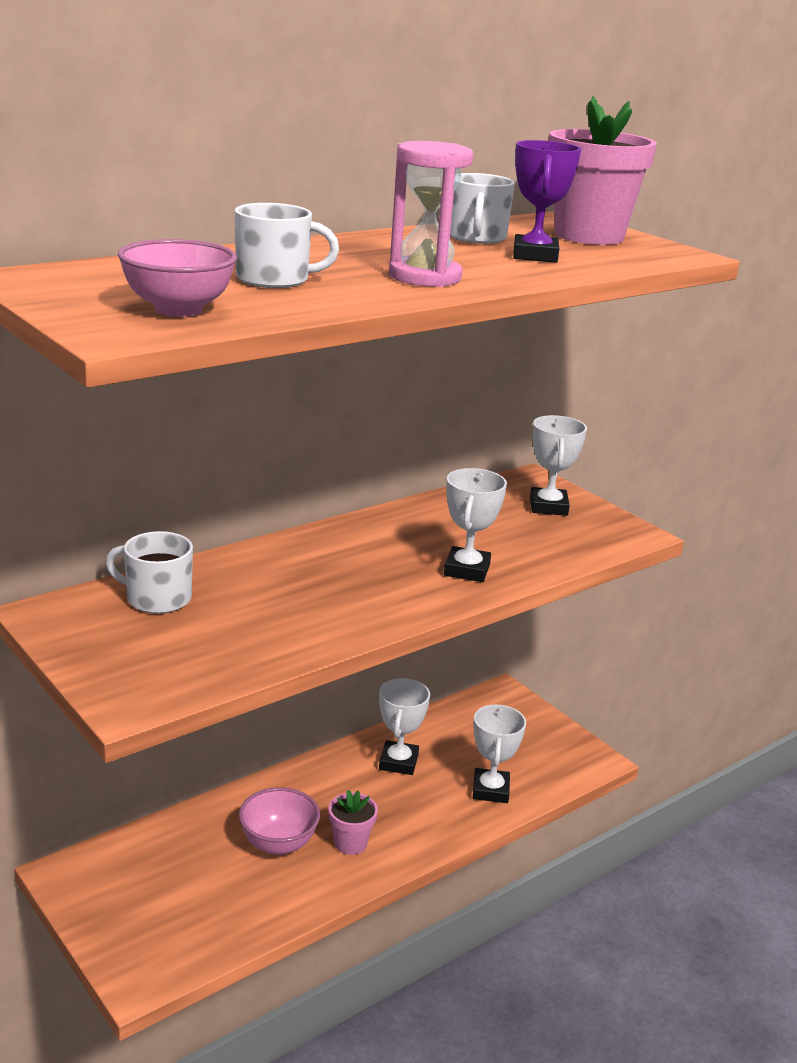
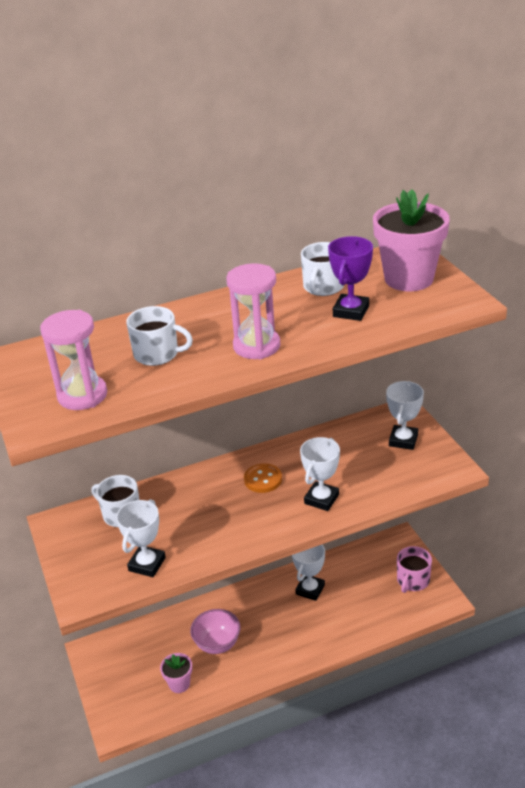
camera: 20 degrees right, 10 degrees up
(178, 310) = (82, 395): pink bowl -> pink hourglass
(350, 843) = (261, 648): pink flower pot -> pink flower pot (179, 684)
(368, 552) = (263, 479): none -> orange button
(490, 790) = (364, 617): white trophy -> white trophy (147, 564)
(541, 740) = (412, 580): none -> pink mug

